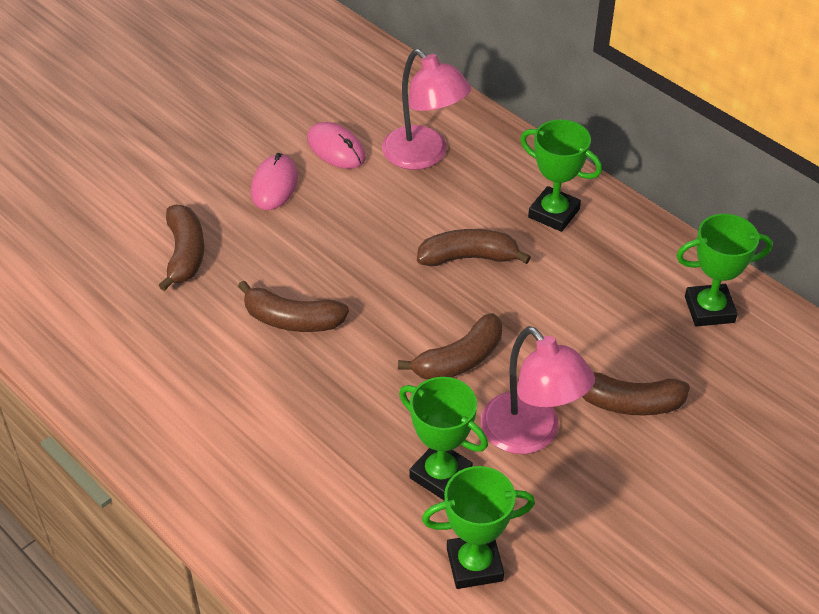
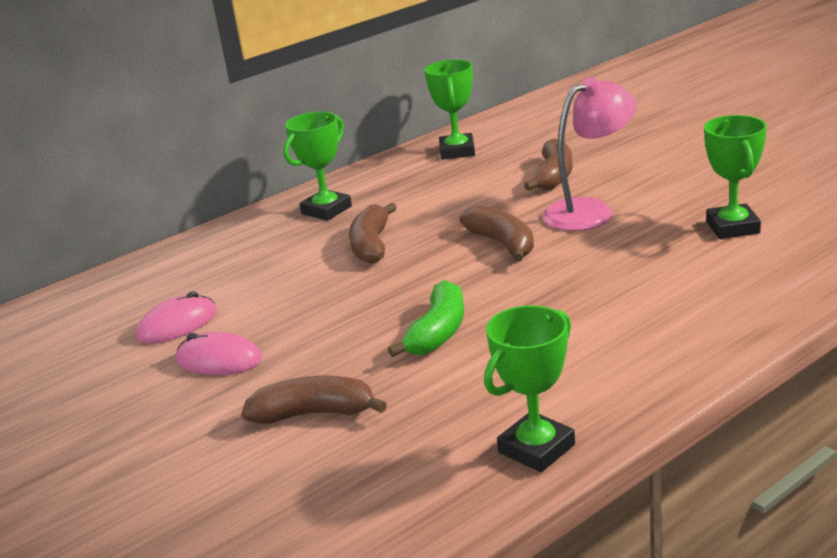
camera: 80 degrees left, 20 degrees down
(292, 320) = (438, 332): brown banana -> green banana
(424, 156) = (216, 274): pink lamp -> none
(441, 475) = (639, 245): green trophy -> green trophy (536, 448)

